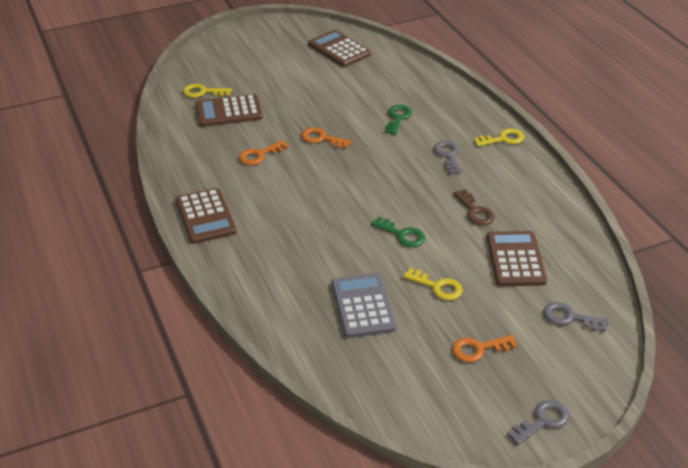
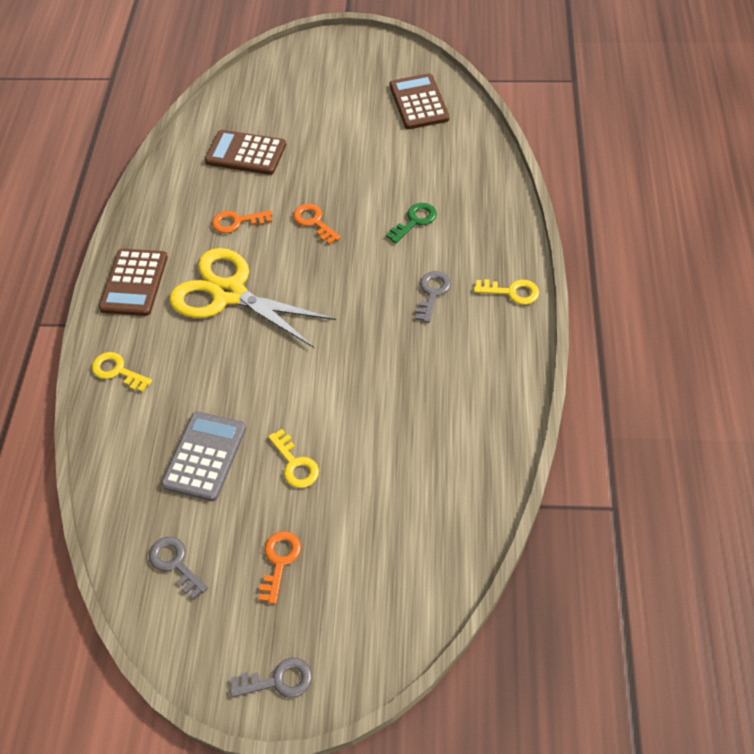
camera: 30 degrees right, 15 degrees up
(203, 92) = (238, 118): yellow key -> yellow key (117, 371)
(292, 200) = (229, 294): none -> yellow scissors
(402, 235) = (307, 381): green key -> none
(475, 211) = (406, 381): brown key -> none
(478, 349) = (279, 561): orange key -> orange key turned 90 degrees clockwise
(515, 259) = (403, 463): brown calculator -> none
(569, 317) = (404, 565): grey key -> grey key (175, 563)

